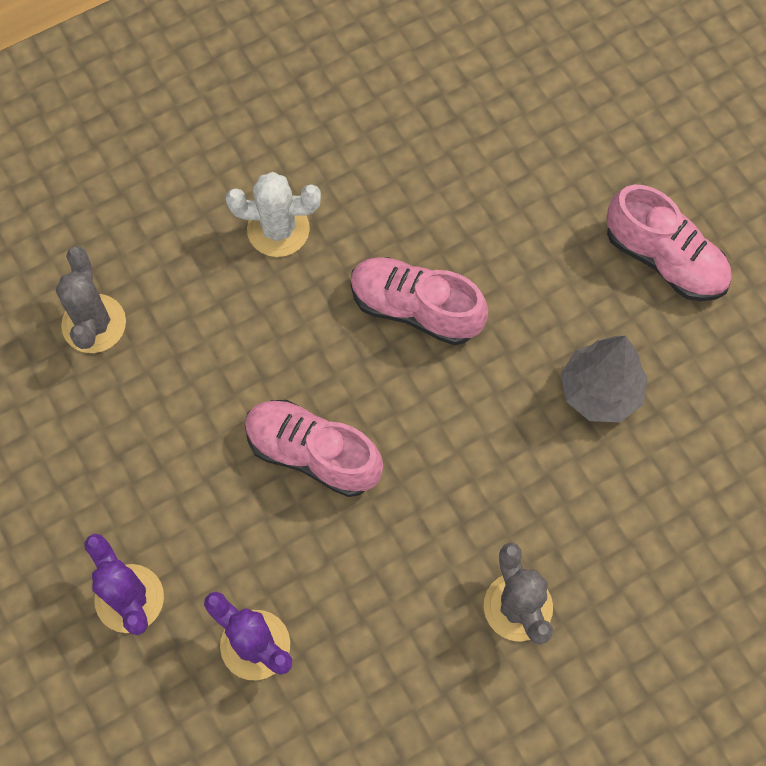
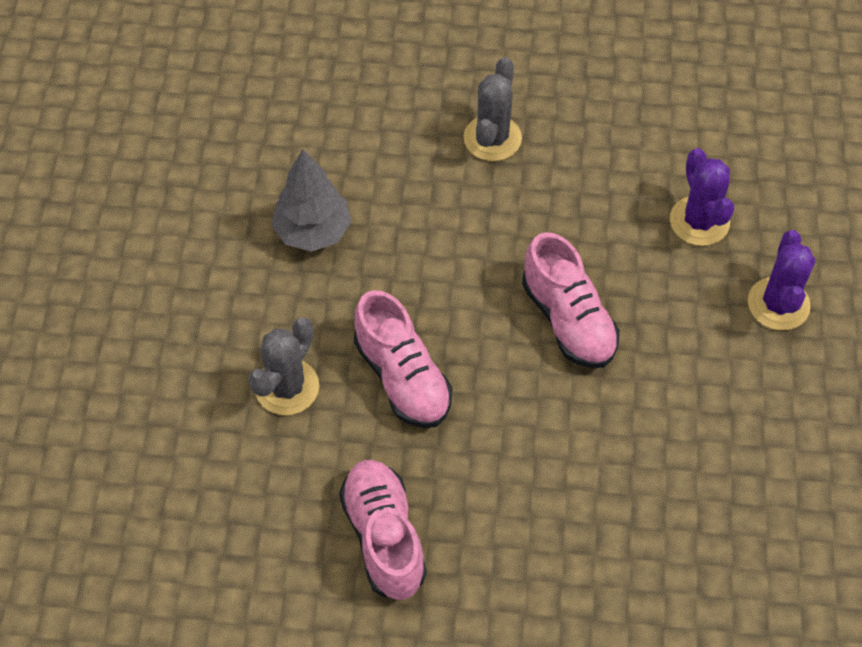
camera: 145 degrees left, 10 degrees down
(94, 324) = (689, 537): grey cactus -> grey cactus (287, 387)
(278, 229) = (468, 519): white cactus -> none
(664, 259) = (173, 291): pink shoe -> pink shoe (384, 537)

